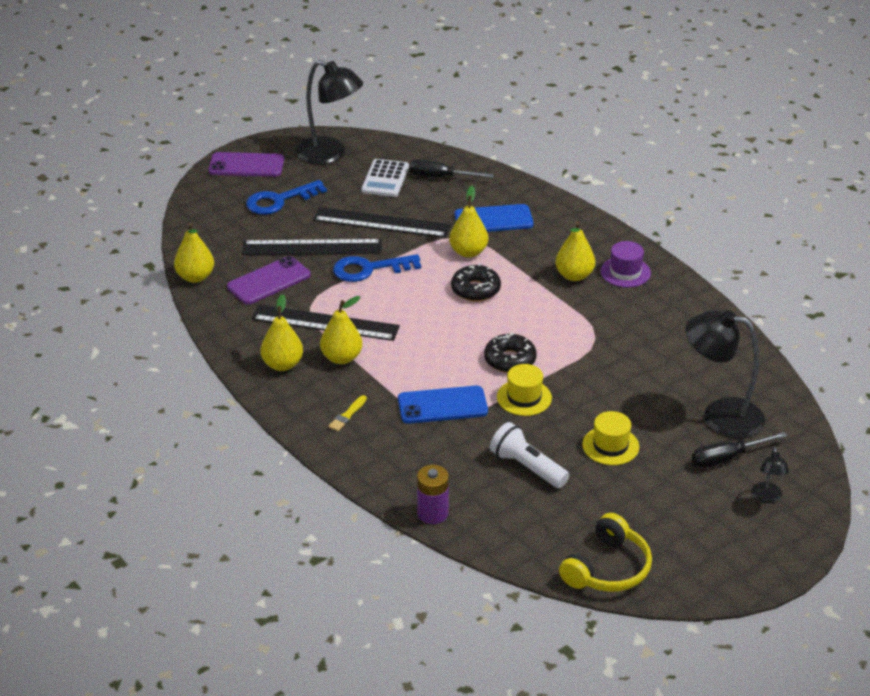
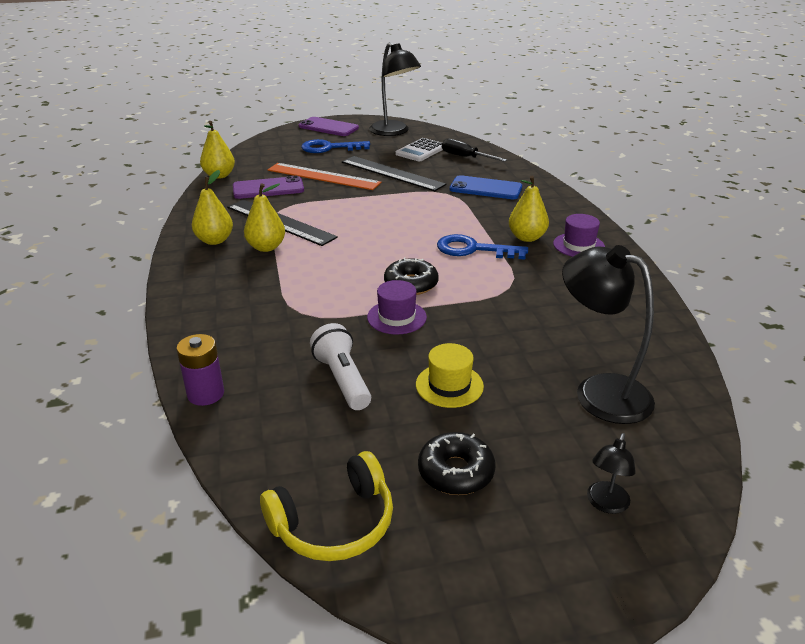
camera: 25 degrees right, 5 degrees down
(312, 247) = (323, 176): black ruler -> orange ruler
(347, 415) = (223, 288): yellow brush -> none
(369, 269) = (352, 197): blue key -> blue key (473, 249)
(442, 405) = (313, 303): blue phone -> none
(468, 252) = (445, 203): yellow pear -> none
(475, 289) = (428, 228): black donut -> black donut (456, 472)
(524, 397) = (396, 317): yellow hat -> purple hat
(727, 458) = (579, 439): black screwdriver -> none

